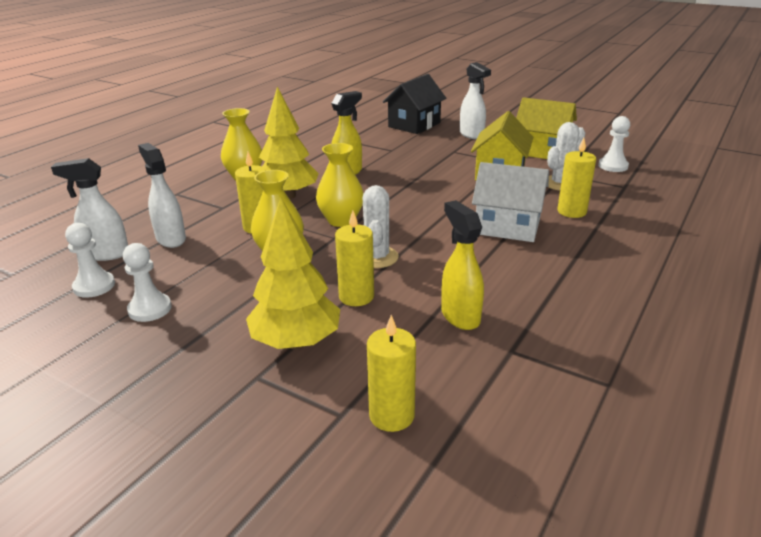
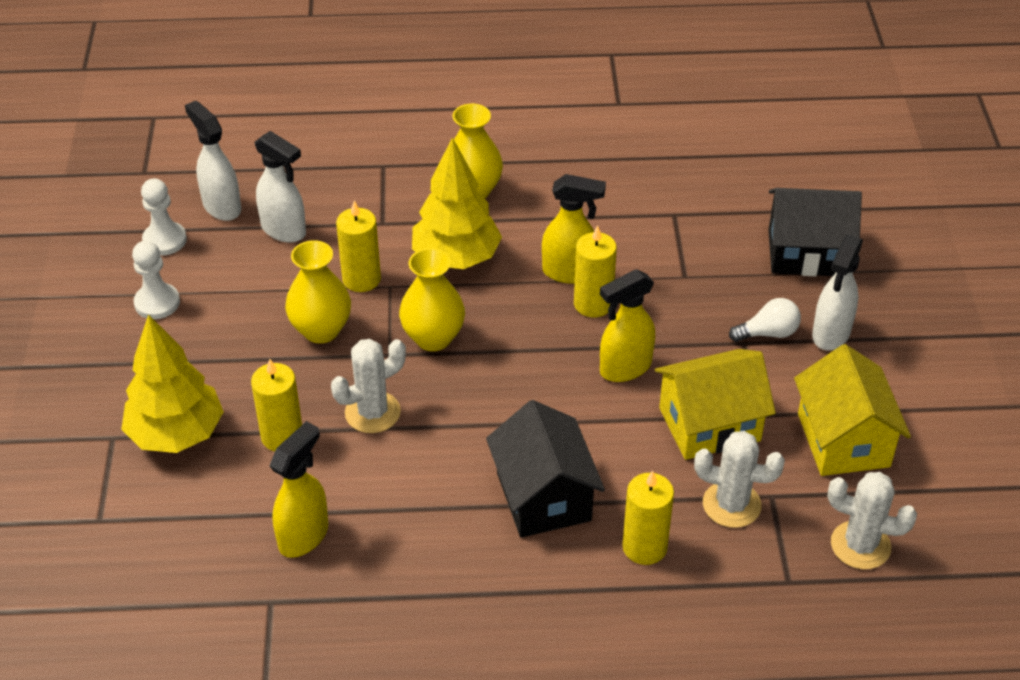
camera: 55 degrees right, 15 degrees up
(170, 239) = (284, 230): white spray bottle -> white spray bottle turned 105 degrees clockwise
(391, 415) = (118, 554): yellow candle -> yellow candle (593, 304)
(436, 180) = (624, 368): none -> yellow spray bottle
(454, 145) = (768, 333): none -> white light bulb
(507, 226) = (543, 497): white house -> black house
(613, 166) = (860, 545): white pawn -> white cactus

